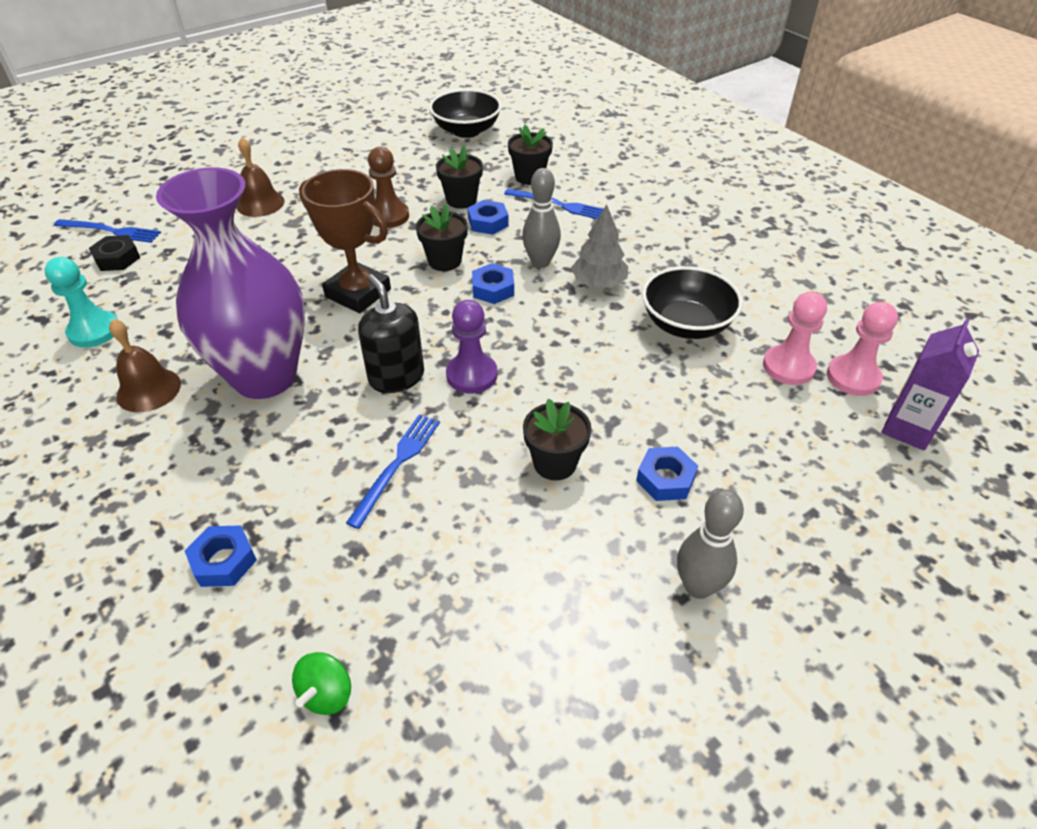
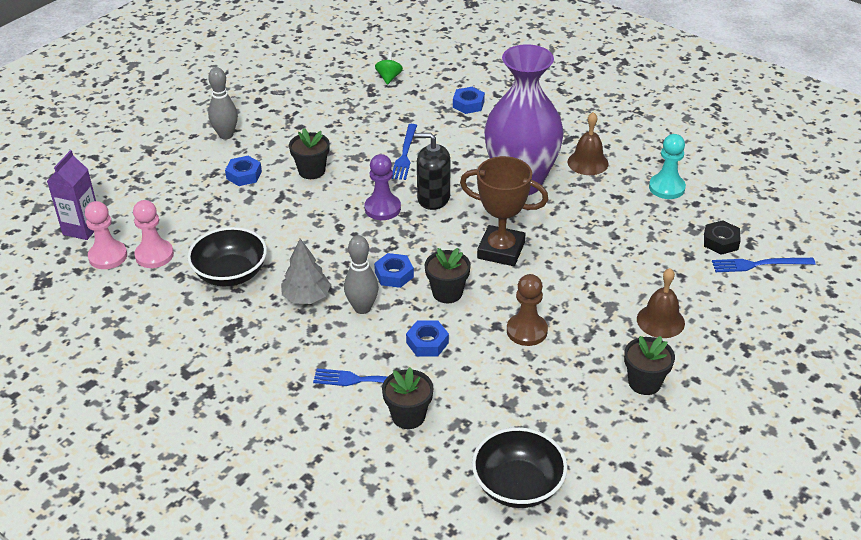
camera: 165 degrees right, 5 degrees down
(396, 377) = (433, 198): black soap dispenser -> black soap dispenser turned 150 degrees clockwise
(461, 200) = (467, 366): black flower pot -> black flower pot (644, 382)

